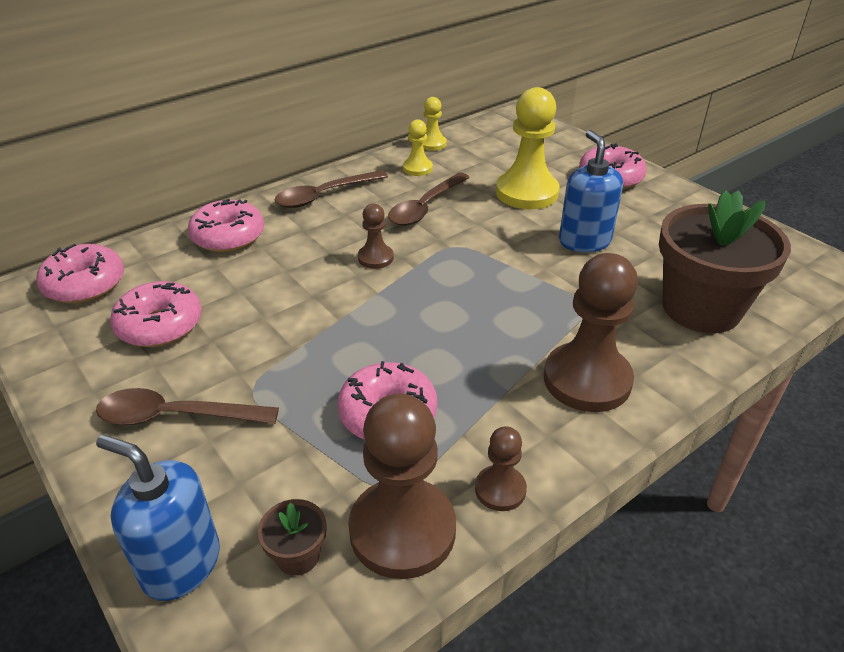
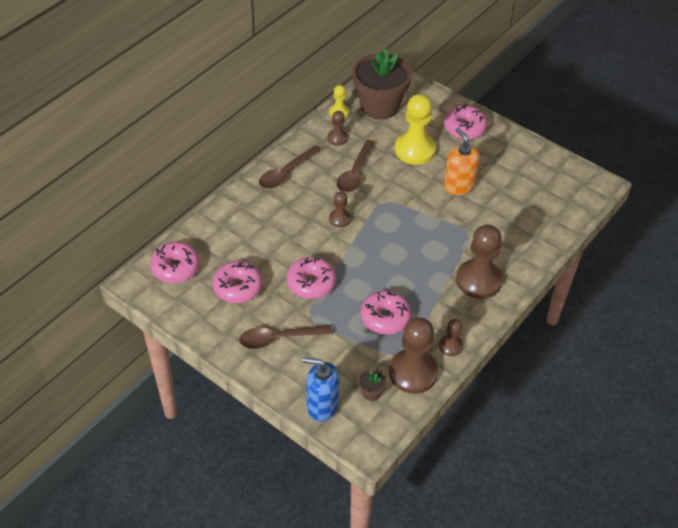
camera: 15 degrees left, 10 degrees up
(228, 237) = (242, 217): pink donut -> pink donut (311, 283)
(417, 168) = (337, 138): yellow pawn -> brown pawn
(584, 241) = (458, 185): blue soap dispenser -> orange soap dispenser
(701, 308) = (530, 224): brown flower pot -> brown flower pot (379, 106)

